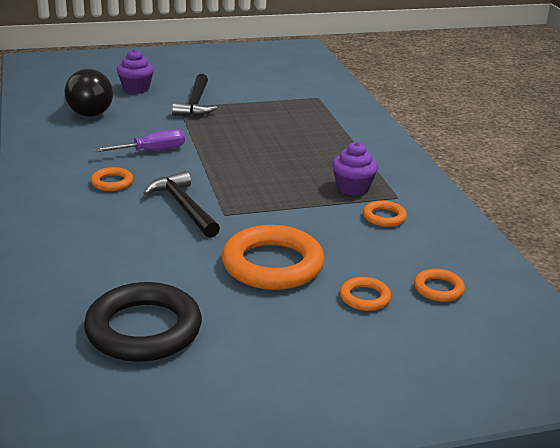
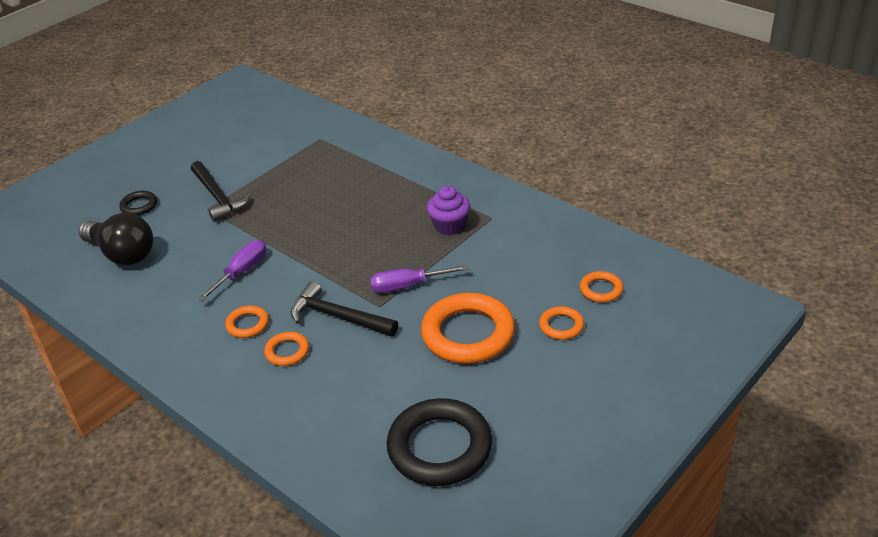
camera: 30 degrees left, 10 degrees up
(136, 88) = (139, 206): purple cupcake -> black ring
(265, 211) = (408, 286): none -> purple screwdriver
(384, 217) = (501, 243): orange ring -> orange ring (287, 351)

